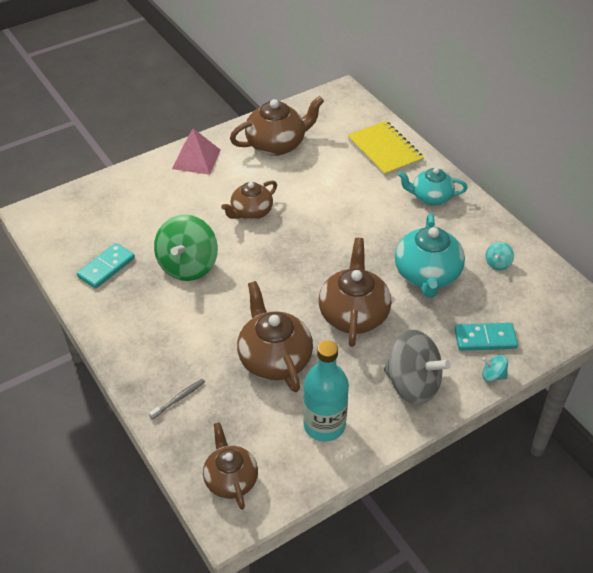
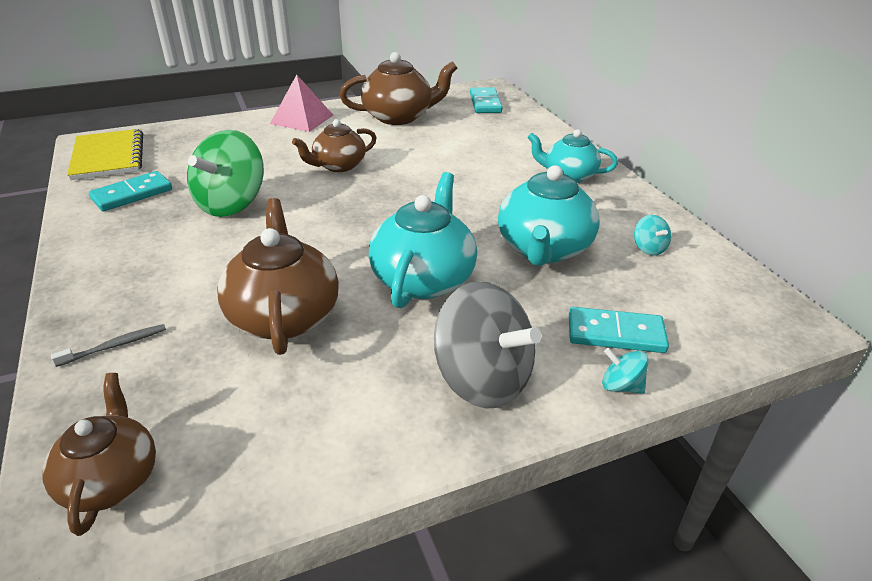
camera: 10 degrees right, 10 degrees down
(324, 425) = (314, 417): turquoise bottle -> none
(344, 115) = (485, 103): none -> turquoise domino
(353, 314) = (423, 278): brown teapot -> turquoise teapot
(385, 150) = (523, 132): yellow notebook -> yellow notebook (108, 157)
(497, 263) = (648, 248): turquoise spinning top -> turquoise spinning top turned 60 degrees counterclockwise

